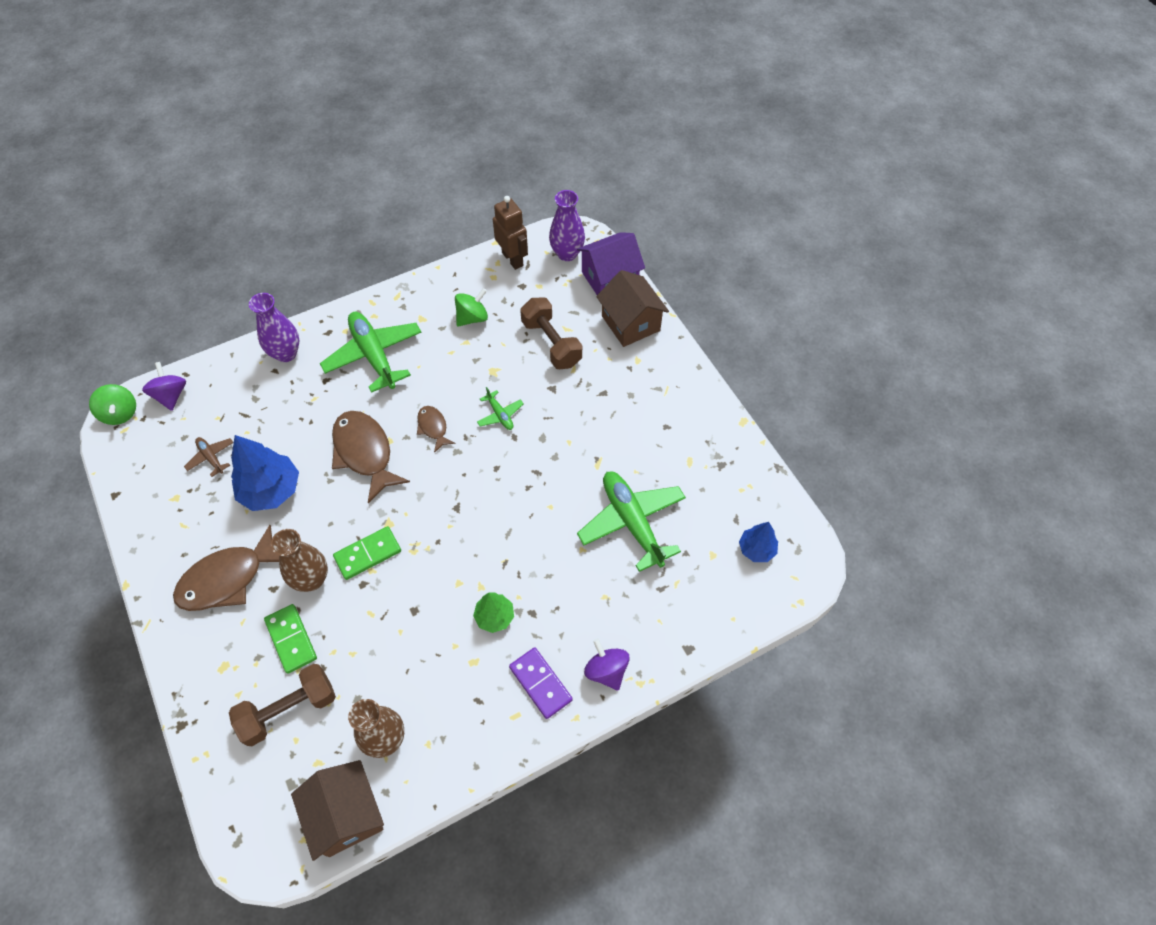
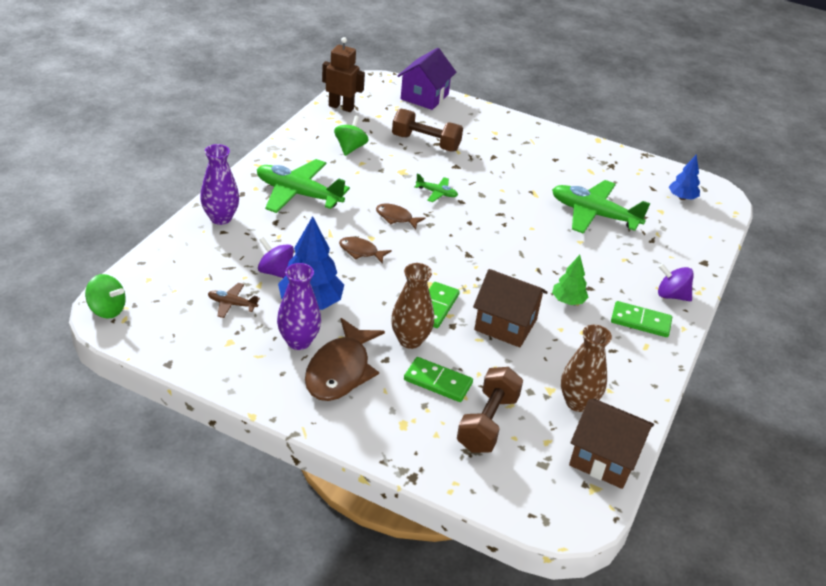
camera: 40 degrees left, 20 degrees down
(171, 395) = (144, 280): purple spinning top -> purple spinning top (276, 272)
(365, 453) = (361, 251): brown fish -> brown fish, size x0.52
(540, 683) = (640, 321): purple domino -> green domino
(567, 253) = (378, 92): purple vase -> purple vase (299, 341)
(630, 323) = (467, 115): brown house -> brown house (505, 324)

